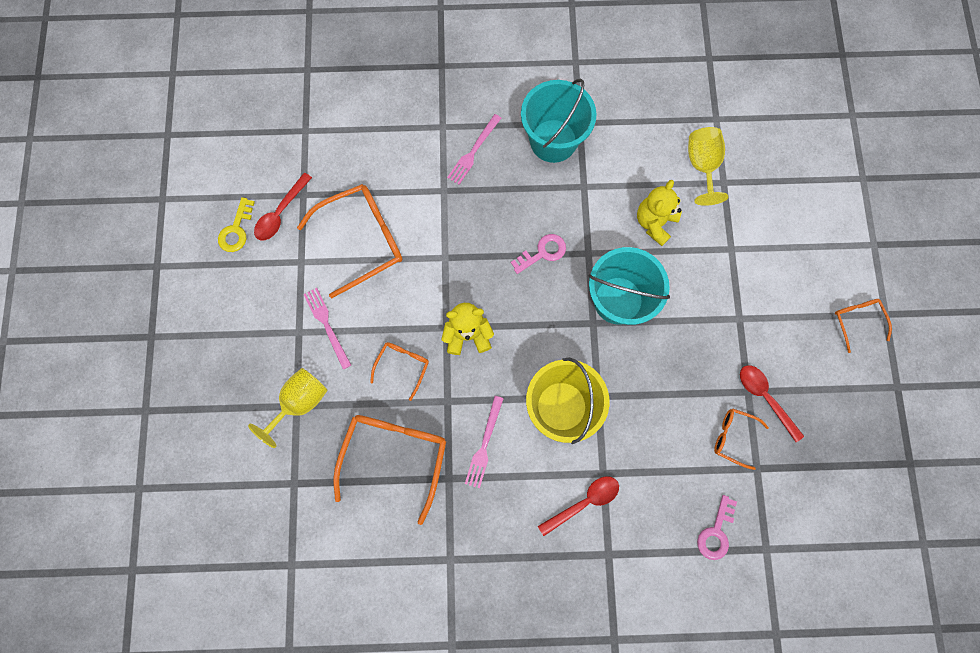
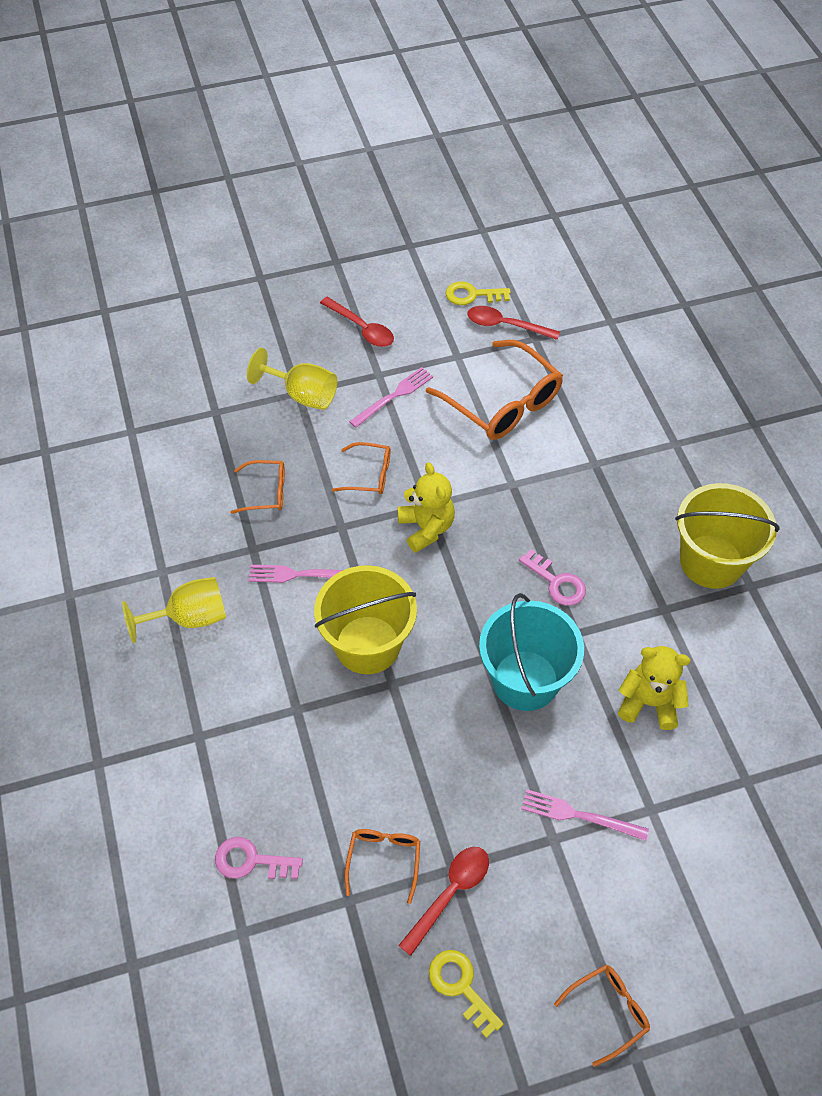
camera: 75 degrees right, 20 degrees down
(395, 455) = (267, 492): orange glasses -> orange glasses, size x0.52
(473, 151) = (658, 481): pink fork -> pink fork (579, 815)
(553, 141) = (711, 561): turquoise bucket -> yellow bucket
(584, 502) = (256, 695): red spoon -> red spoon (362, 328)
(702, 166) = (758, 747): yellow goblet -> yellow goblet (189, 618)
(827, 408) = (461, 986): none -> yellow key

